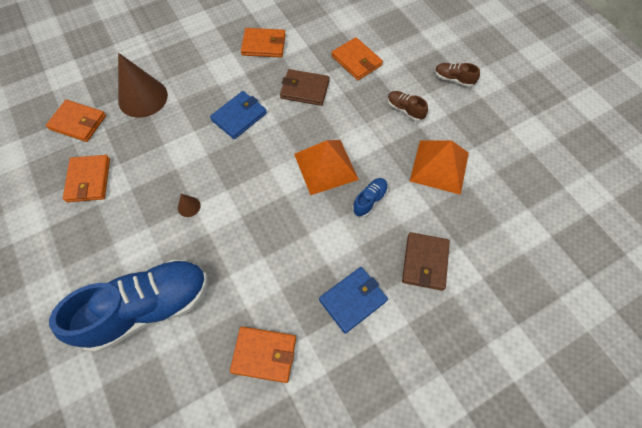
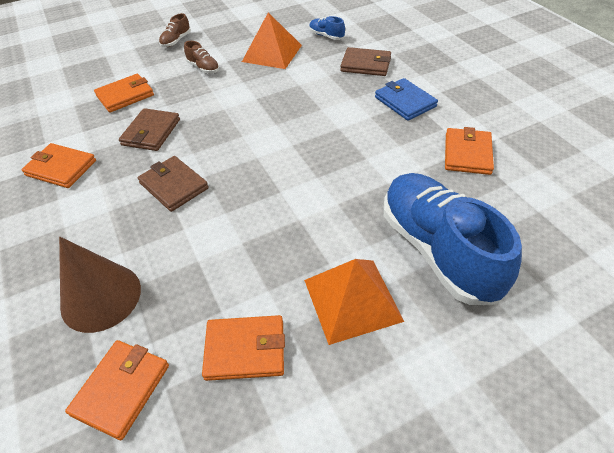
camera: 85 degrees left, 15 degrees down
(189, 206) = (301, 224): brown cone -> none
(239, 116) = (173, 186): blue wallet -> brown wallet
(264, 45) = (61, 168): orange wallet -> orange wallet turned 75 degrees counterclockwise
(325, 166) = (260, 117): orange pyramid -> orange pyramid (352, 300)
(369, 200) = (303, 91): blue shoe -> blue shoe (326, 36)
(405, 110) = (203, 68): brown shoe -> brown shoe turned 90 degrees counterclockwise

